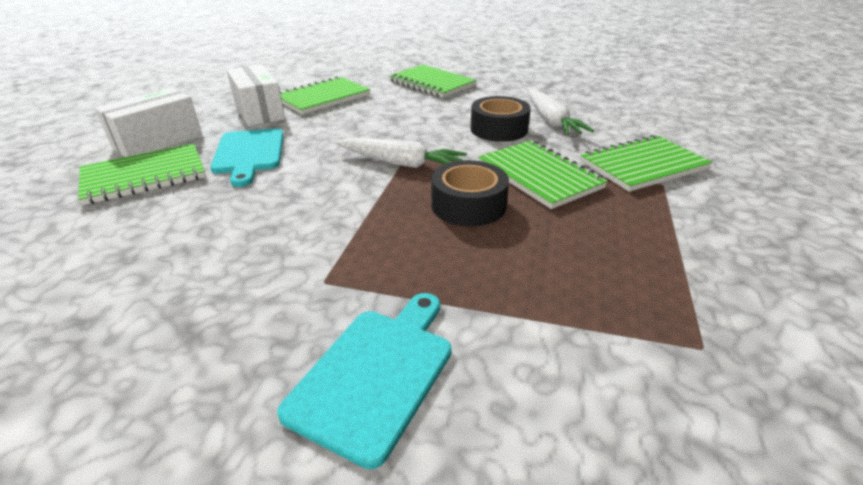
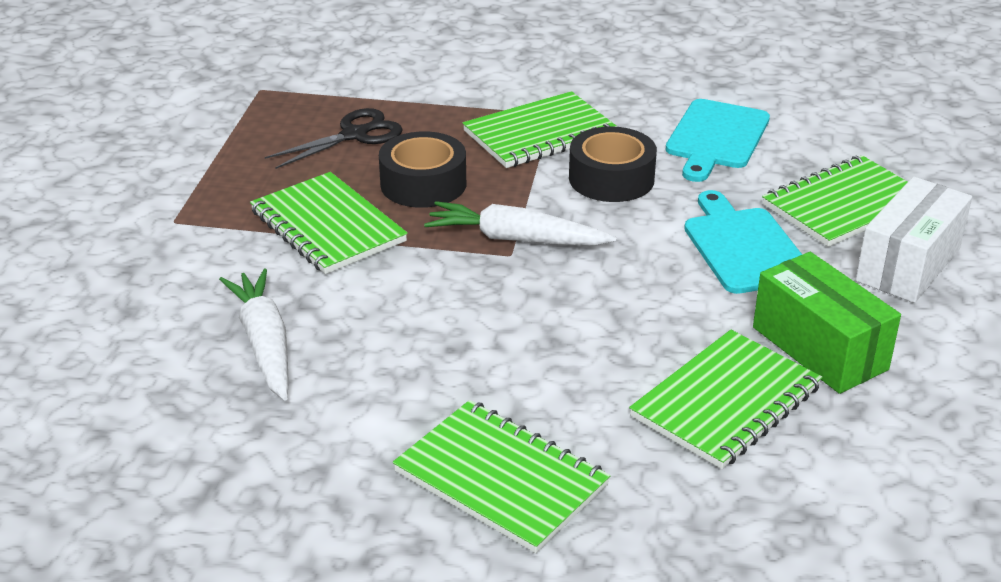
camera: 175 degrees right, 0 degrees up
(259, 111) = (819, 348): white box -> green box
(375, 373) = (490, 70): turquoise cutting board -> turquoise cutting board (716, 138)
(499, 129) = (365, 317): black tape -> black tape (611, 178)
(544, 261) = (354, 135): none -> black scissors
(642, 165) = (176, 249): green notebook -> green notebook (540, 134)

